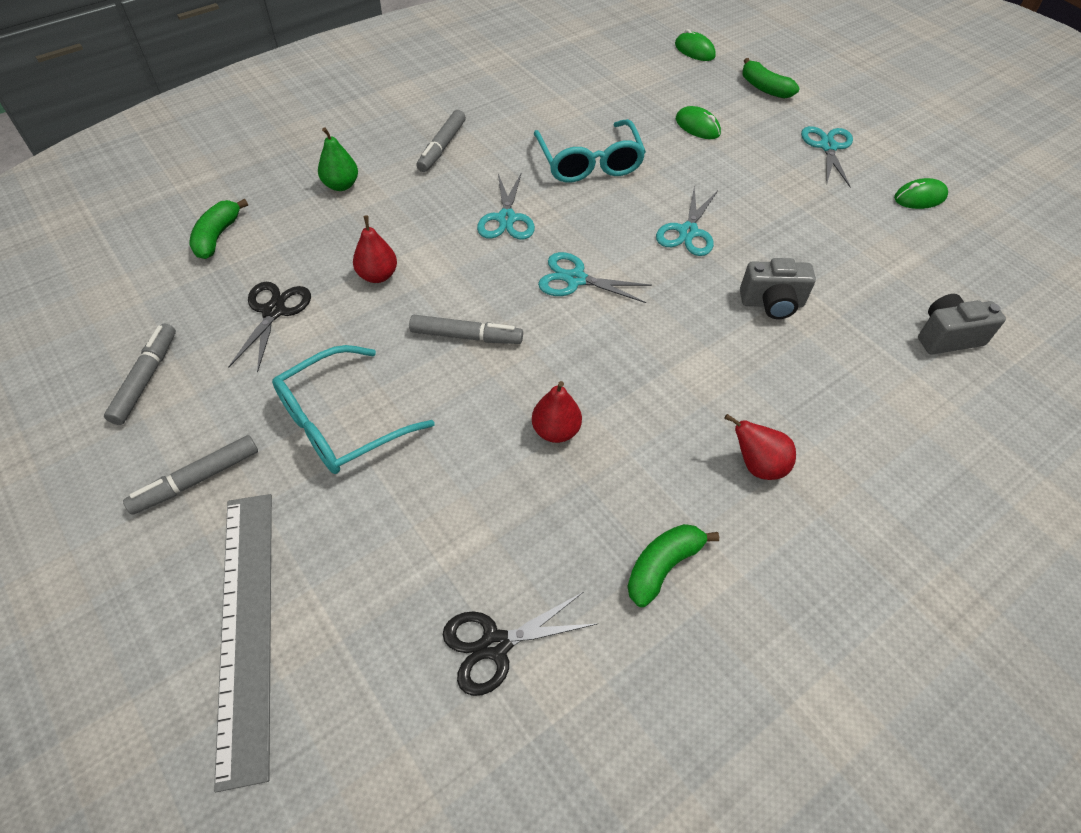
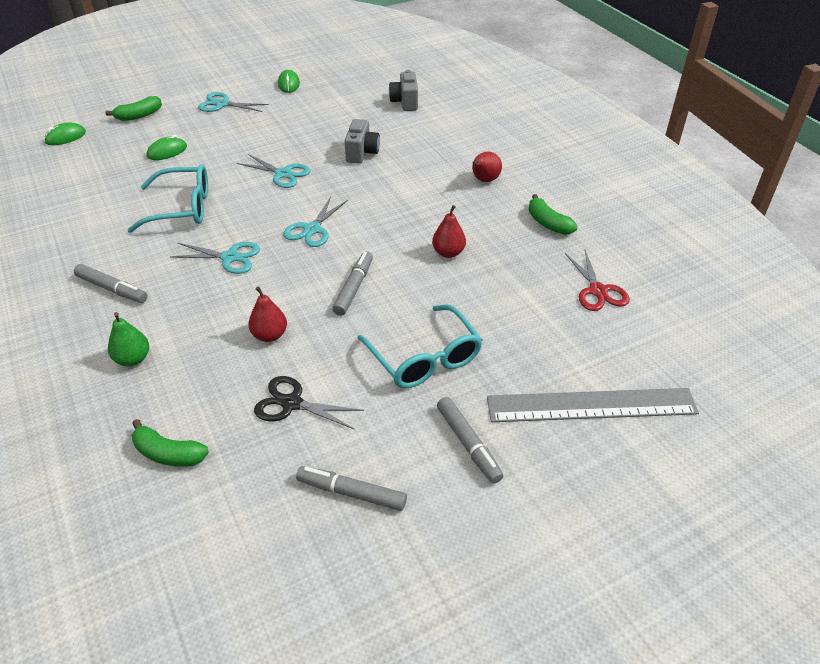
camera: 80 degrees left, 10 degrees down
(495, 645) = (598, 291): black scissors -> red scissors

